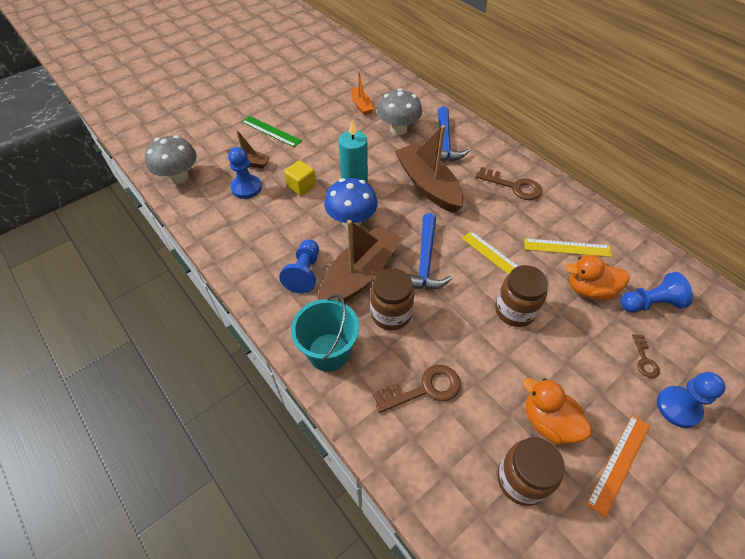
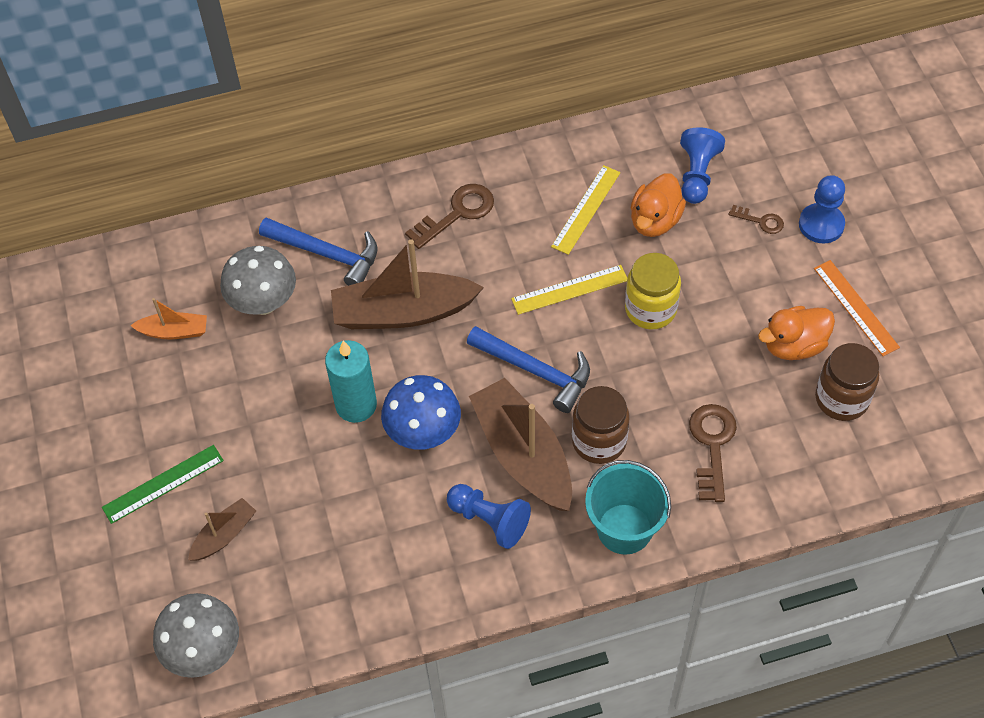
camera: 65 degrees left, 5 degrees up
(246, 188) = (282, 554): blue pawn -> none
(301, 186) = (319, 476): yellow cube -> none
(515, 311) = (650, 309): brown jar -> yellow jar

